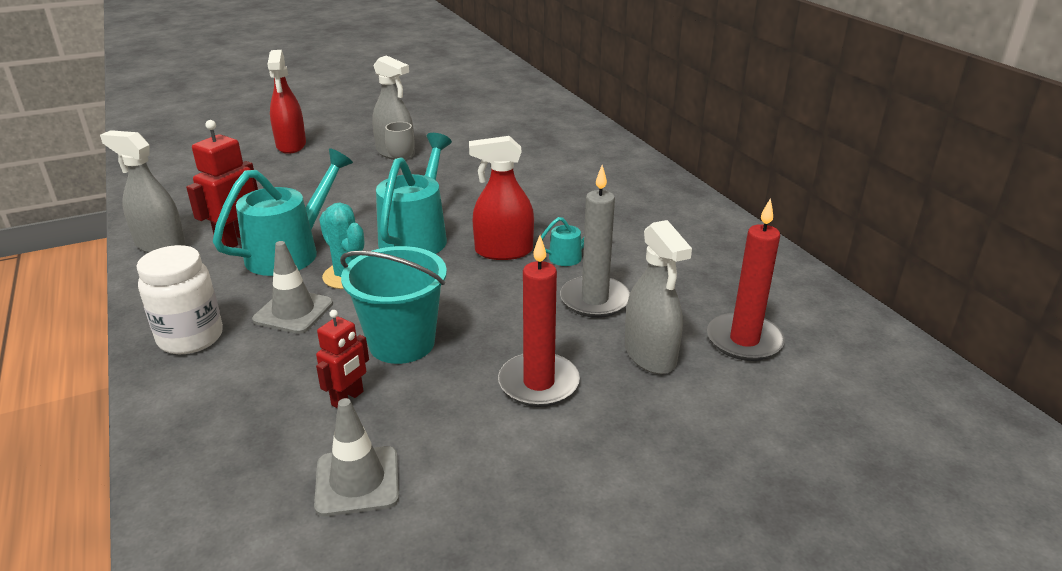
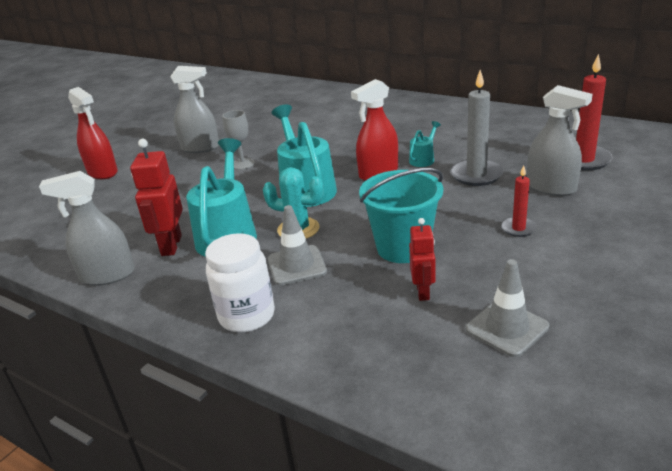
camera: 30 degrees left, 0 degrees up
(538, 383) = (518, 228): red candle -> red candle, size x0.57

